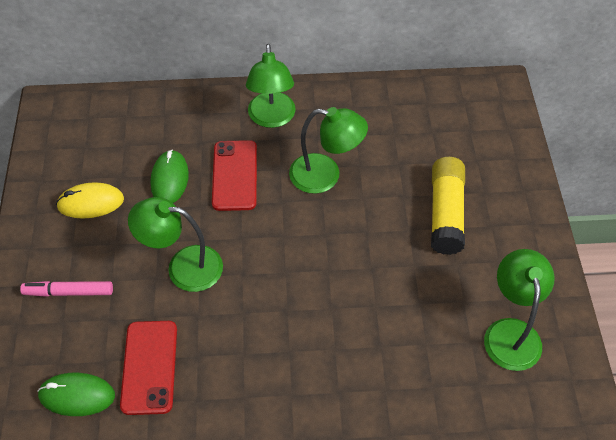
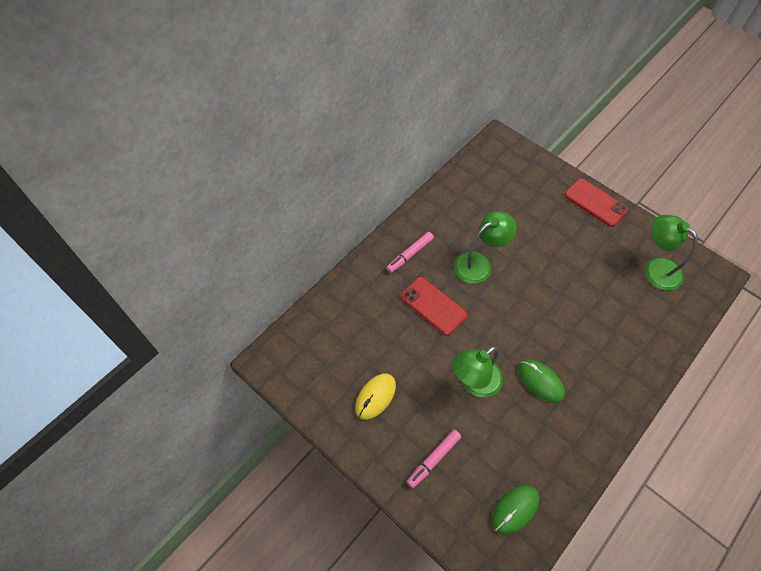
camera: 45 degrees left, 5 degrees up
(149, 367) = (529, 454): red phone -> red phone (595, 202)
(170, 179) = (401, 341): green mouse -> green mouse (540, 381)
(272, 118) = (410, 254): green lamp -> pink marker
(445, 213) = (558, 233): yellow glue stick -> none

